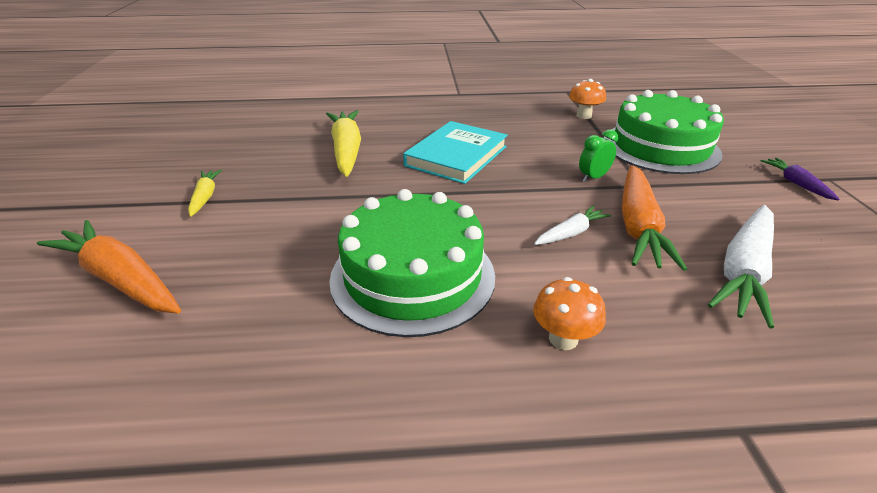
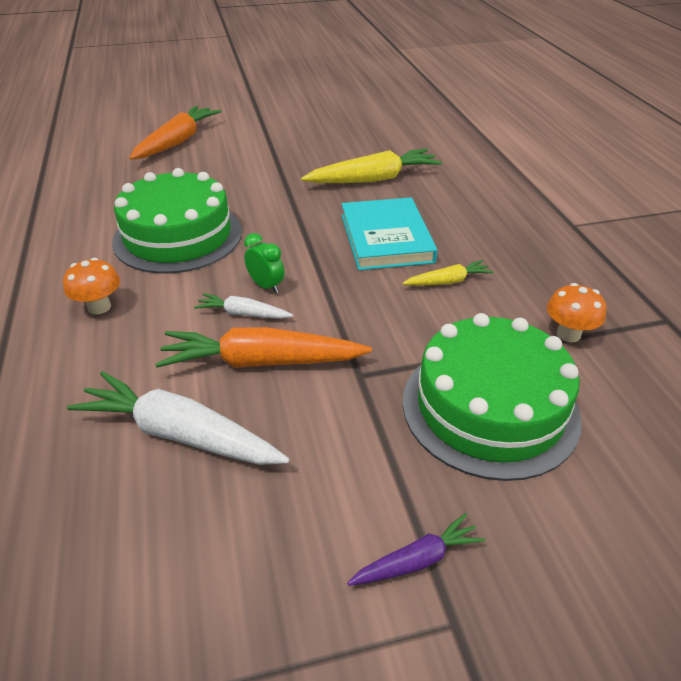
camera: 80 degrees right, 5 degrees up
(205, 197) = (275, 141): yellow carrot -> yellow carrot (447, 281)
(456, 156) = (386, 238): turquoise book -> turquoise book turned 60 degrees clockwise
(571, 233) = (243, 314): white carrot -> white carrot turned 150 degrees clockwise
(593, 177) = (367, 334): green clock -> green clock (266, 286)

